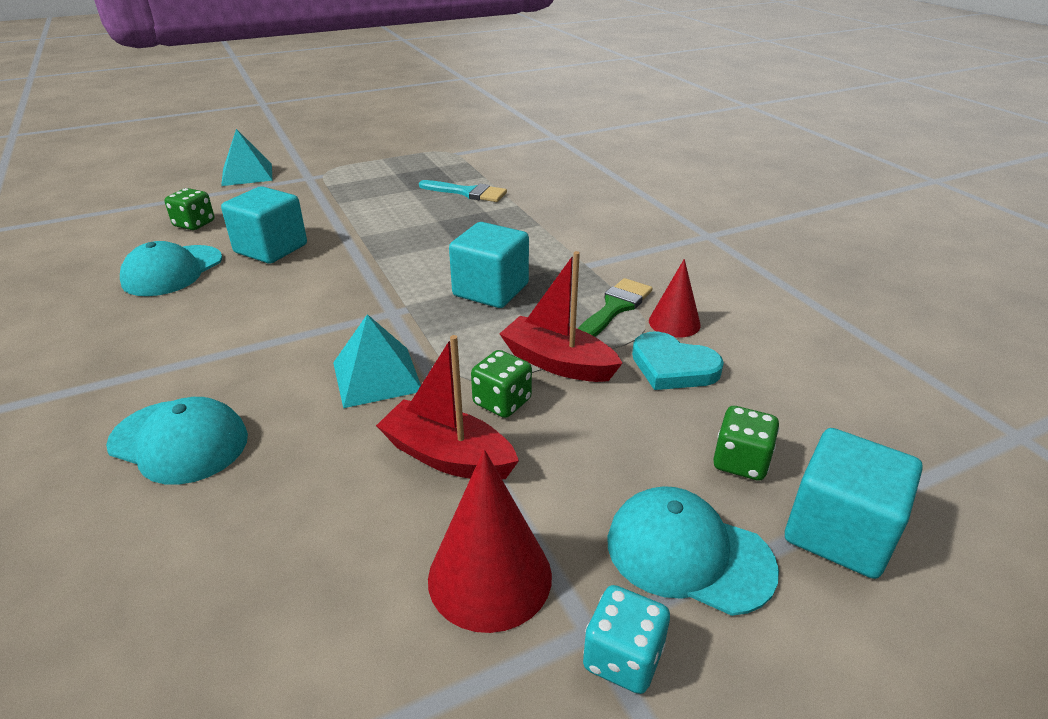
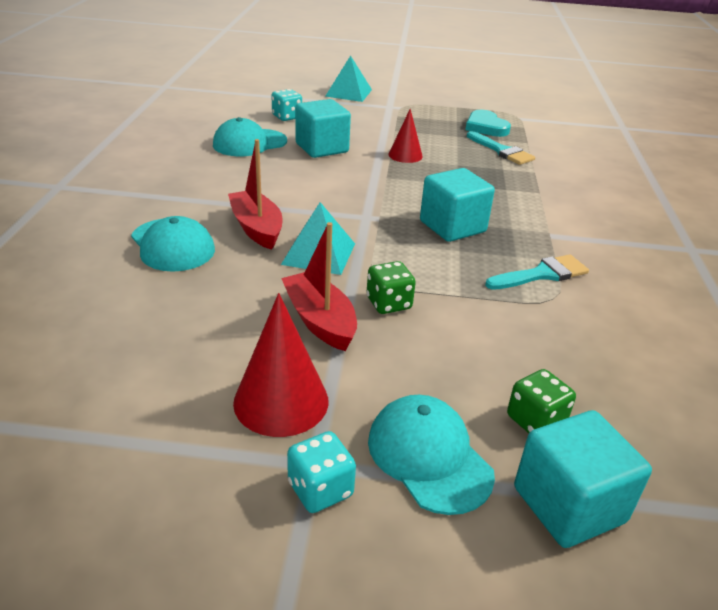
camera: 30 degrees right, 0 degrees up
(194, 224) = (287, 117): green dice -> turquoise dice
(557, 363) = (455, 294): red boat -> red boat (257, 228)
(614, 308) = (542, 274): green brush -> turquoise brush
(673, 367) = (548, 334): turquoise heart -> turquoise heart (486, 127)
(674, 323) = (584, 303): red cone -> red cone (405, 155)

